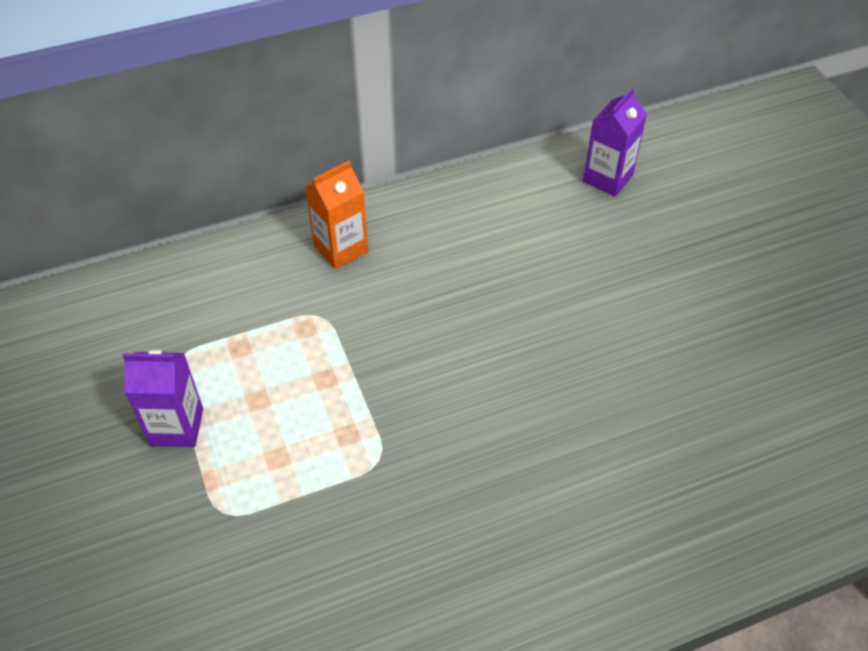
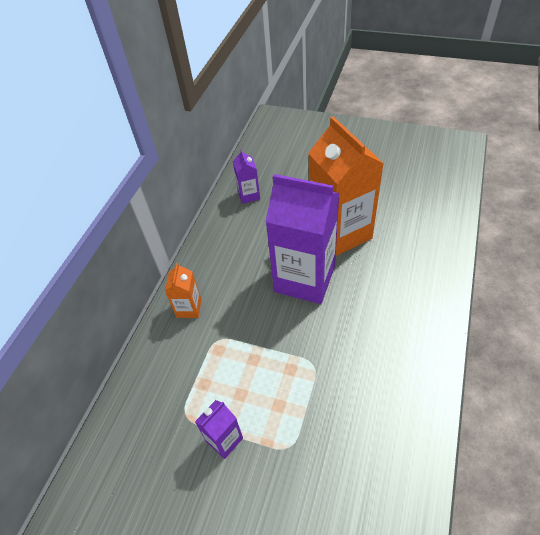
camera: 45 degrees left, 0 degrees up
(522, 351) = (304, 279): none -> purple carton
(660, 341) = (340, 233): none -> orange carton

